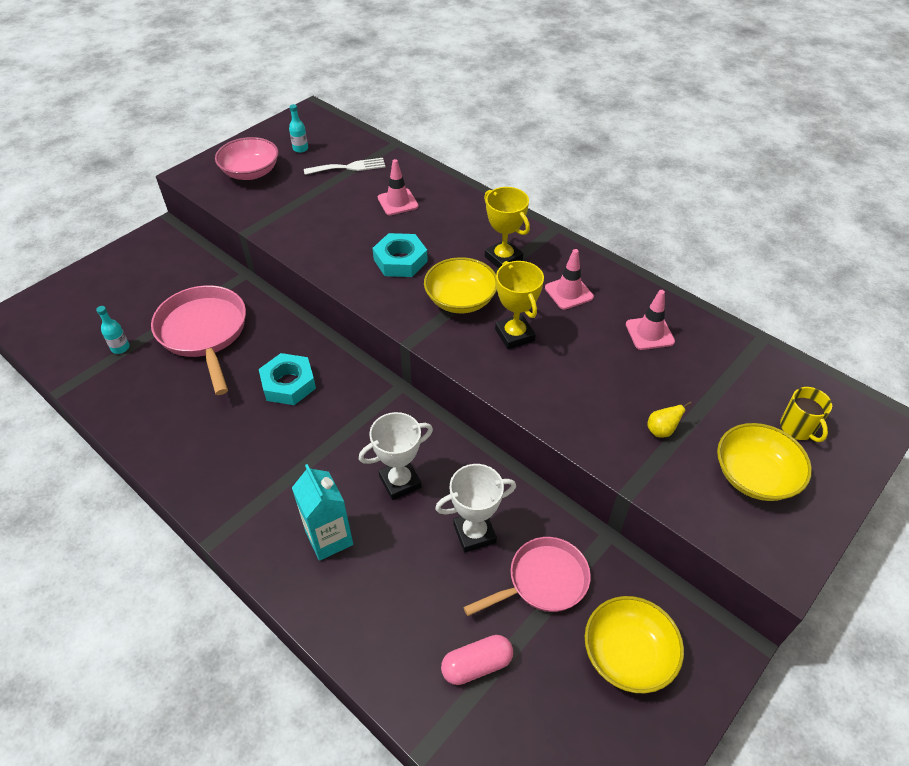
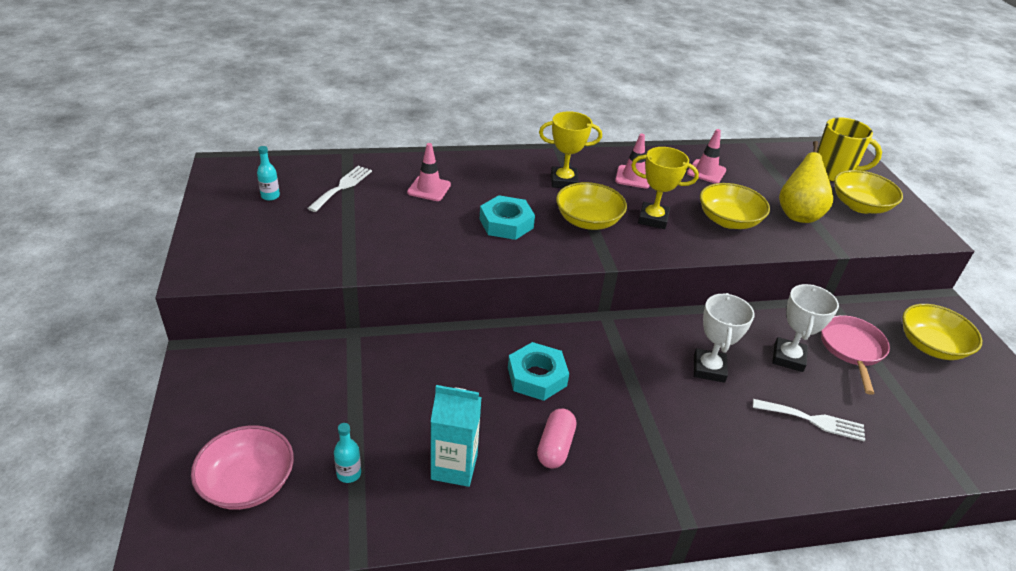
camera: 55 degrees left, 10 degrees down
(204, 333) = (404, 400): pink pan -> none
(251, 172) = (259, 238): pink bowl -> pink bowl (248, 483)
(329, 538) = (738, 438): turquoise carton -> turquoise carton (454, 467)
(401, 585) = (813, 420): none -> white fork
(476, 665) = (906, 418): pink capsule -> pink capsule (555, 447)
(579, 384) = (728, 220): none -> yellow bowl
(661, 430) = (798, 214): yellow pear -> yellow pear, size x2.22
(797, 428) = (833, 173): yellow mug -> yellow mug, size x1.63

